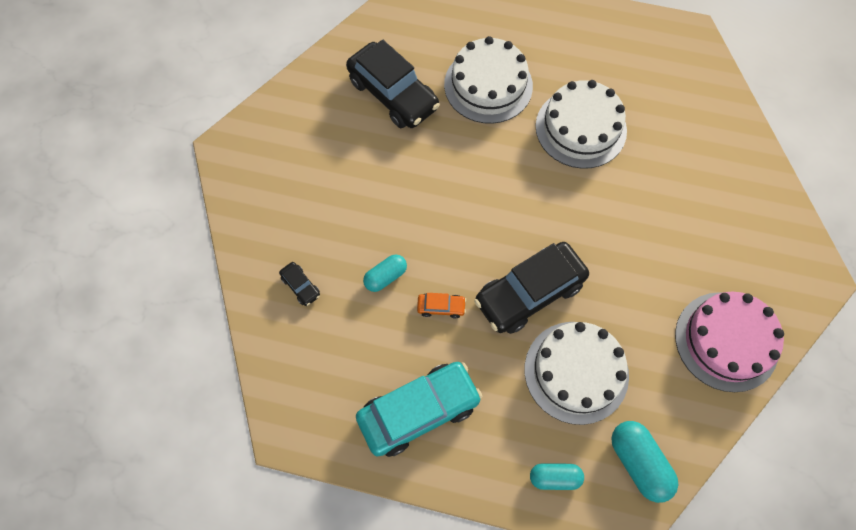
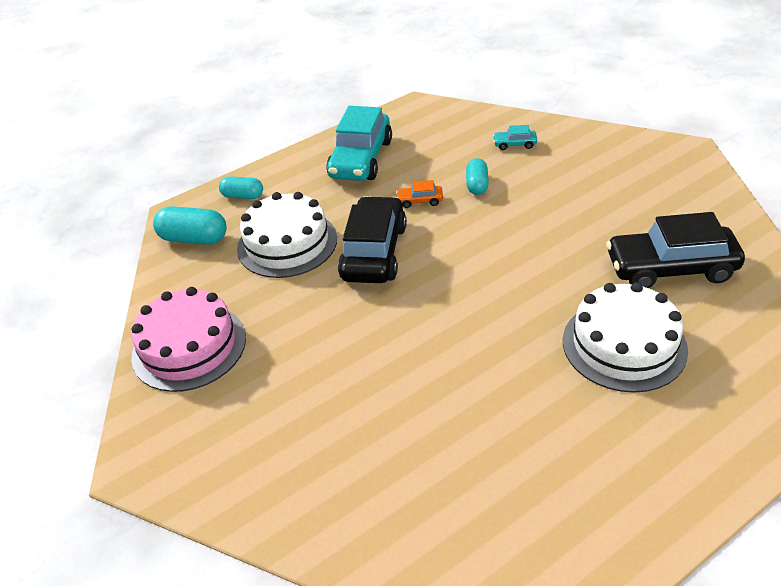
camera: 135 degrees right, 25 degrees down
(301, 286) = (514, 144): black car -> turquoise car
(441, 307) = (420, 201): orange car -> orange car turned 45 degrees clockwise
(554, 477) = (243, 196): turquoise capsule -> turquoise capsule turned 60 degrees clockwise
(580, 128) = (498, 388): white cake -> none

